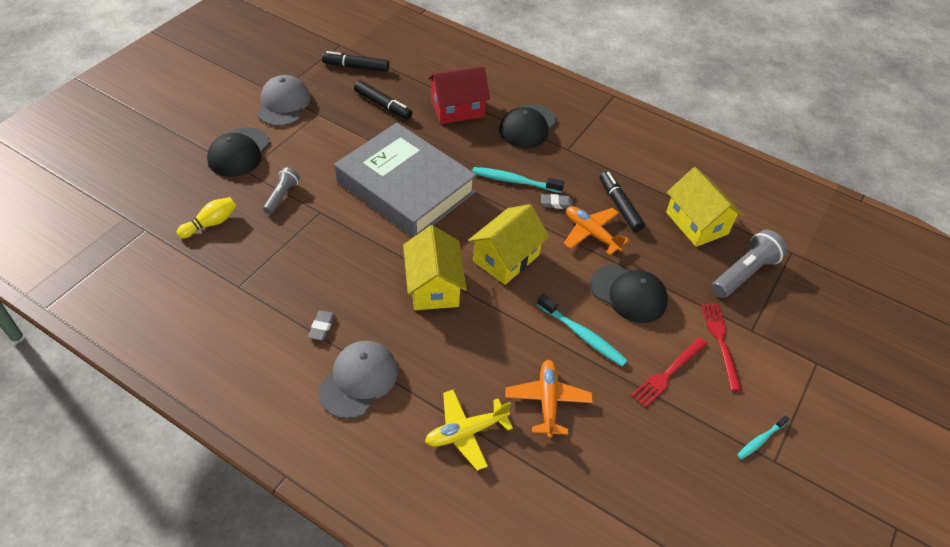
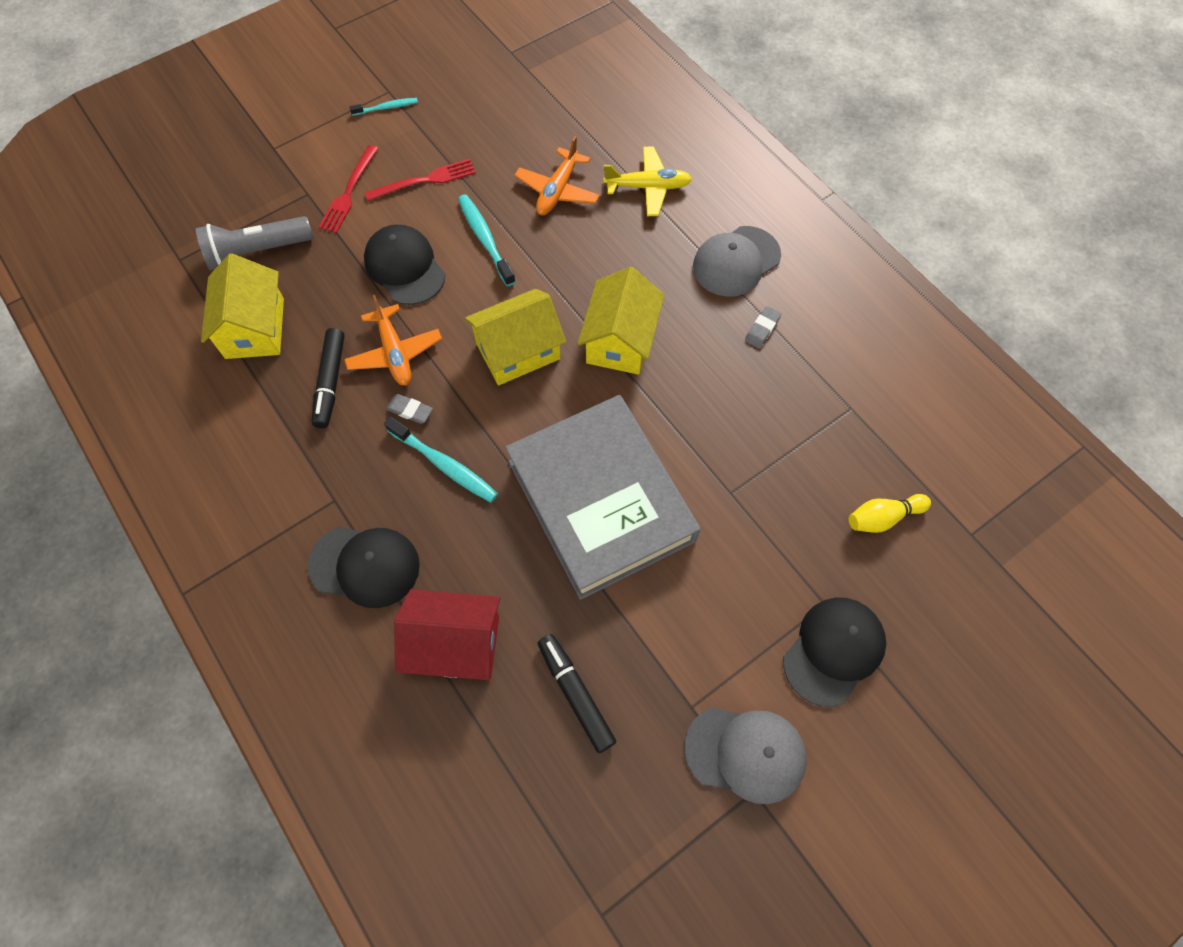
camera: 155 degrees left, 15 degrees up
(282, 196) = (779, 538): grey flashlight -> none
(283, 104) = (745, 753): grey cap -> grey cap turned 105 degrees counterclockwise
(356, 67) = (590, 825): black marker -> none
(527, 126) = (365, 566): black cap -> black cap turned 45 degrees clockwise

